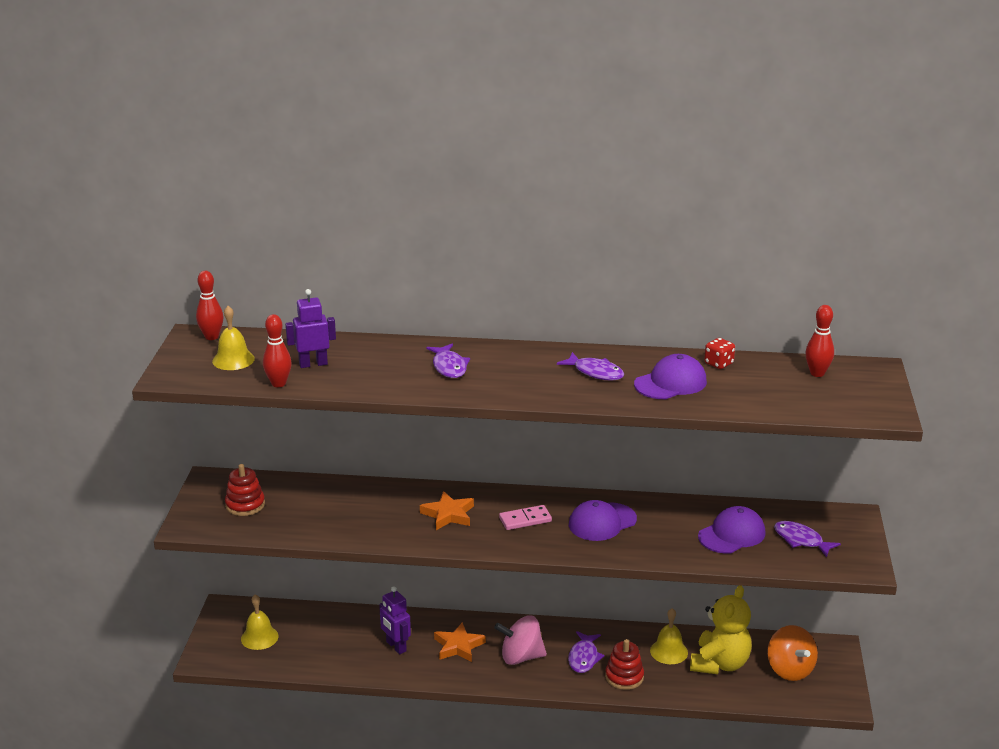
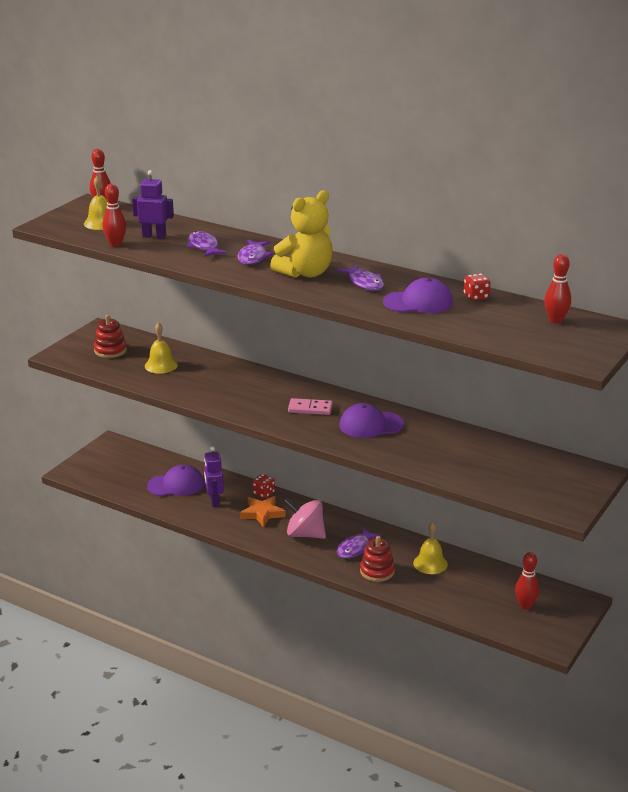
camera: 25 degrees right, 0 degrees up
(259, 637) = (120, 468): yellow bell -> yellow bell (161, 365)
(442, 622) = (263, 493): none -> red dice
(448, 514) = (253, 391): orange star -> none
(719, 664) = (466, 584): yellow teddy bear -> yellow teddy bear (305, 273)
(732, 534) = (472, 459): purple cap -> purple cap (176, 485)
(790, 670) = (525, 606): orange spinning top -> red bowling pin
(801, 540) = (529, 478): purple fish -> purple fish (204, 246)

